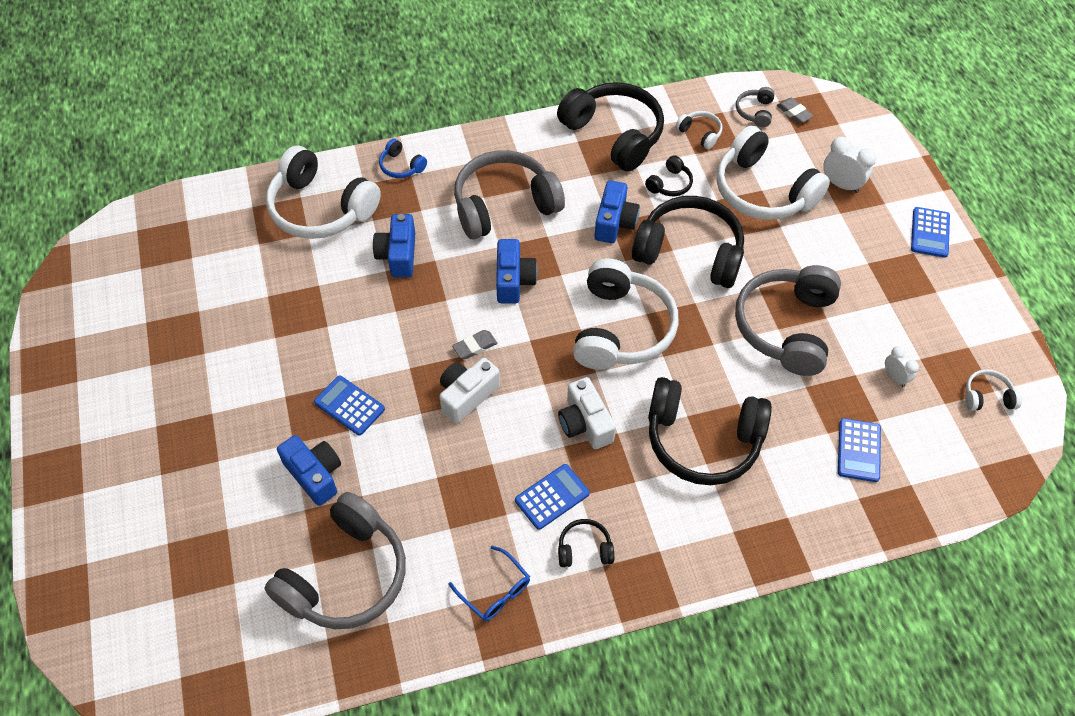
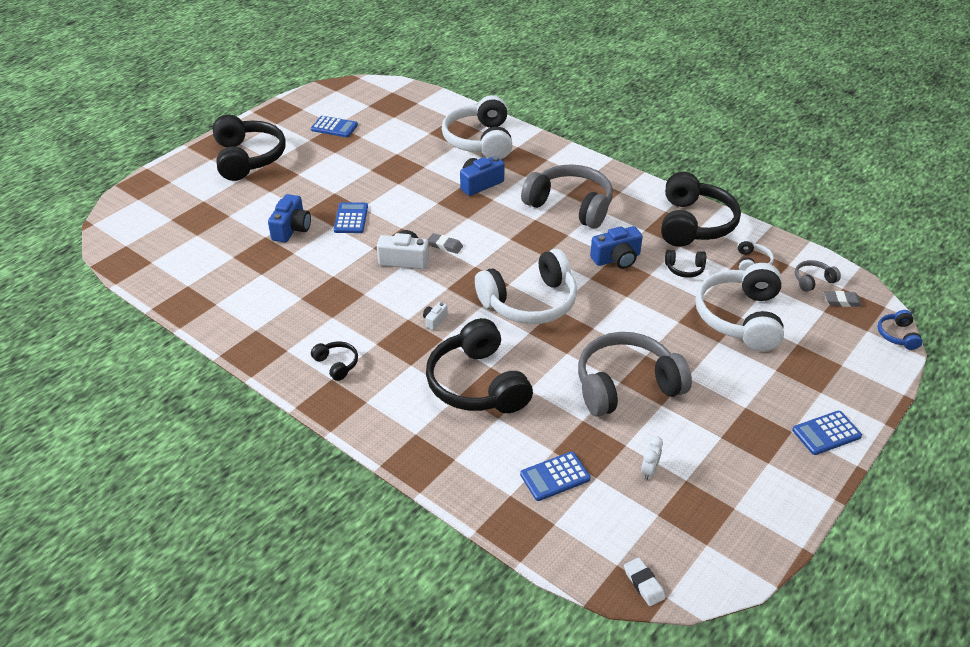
camera: 55 degrees right, 15 degrees down
(346, 575) = (234, 273): grey headphones -> none
(401, 166) = (549, 153): blue headphones -> blue headphones (897, 335)
(495, 590) = (272, 338): blue glasses -> none
(513, 280) = (514, 237): blue camera -> none
(552, 497) = (363, 331): blue calculator -> blue calculator (334, 127)
(585, 423) = (435, 320): white camera -> white camera, size x0.51
(690, 252) = (635, 305): black headphones -> black headphones (248, 158)
(794, 113) = (842, 301): grey eraser -> grey eraser turned 75 degrees clockwise
(841, 185) = (805, 358): white clock -> none
(987, 396) = (695, 541): white headphones -> none
(1009, 460) = (643, 584): none -> white eraser

